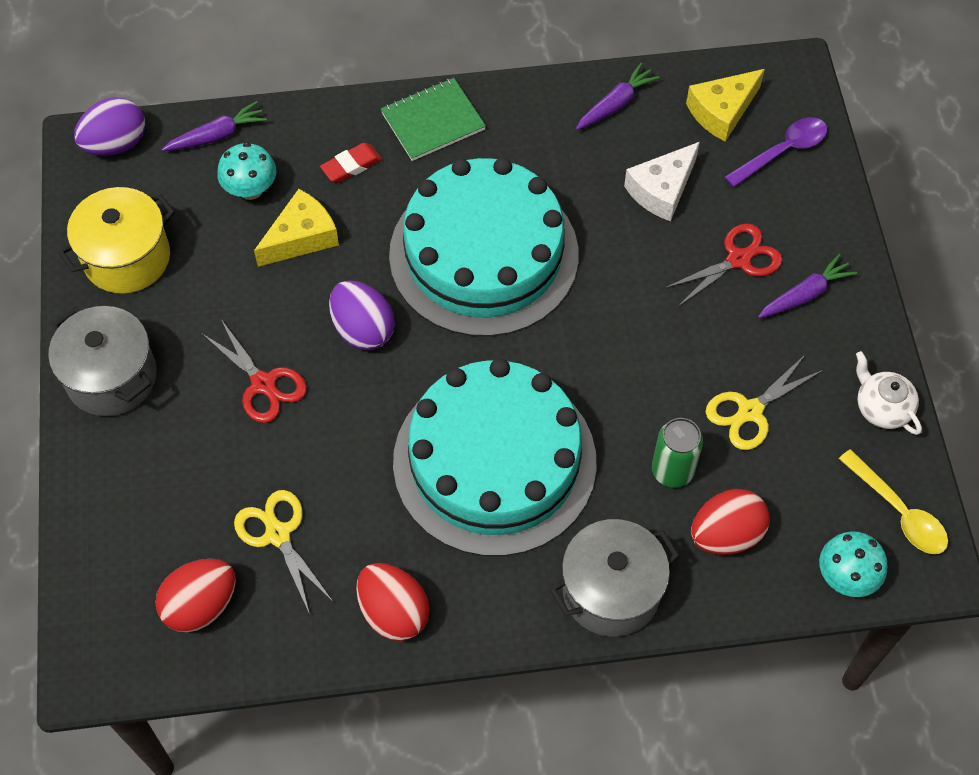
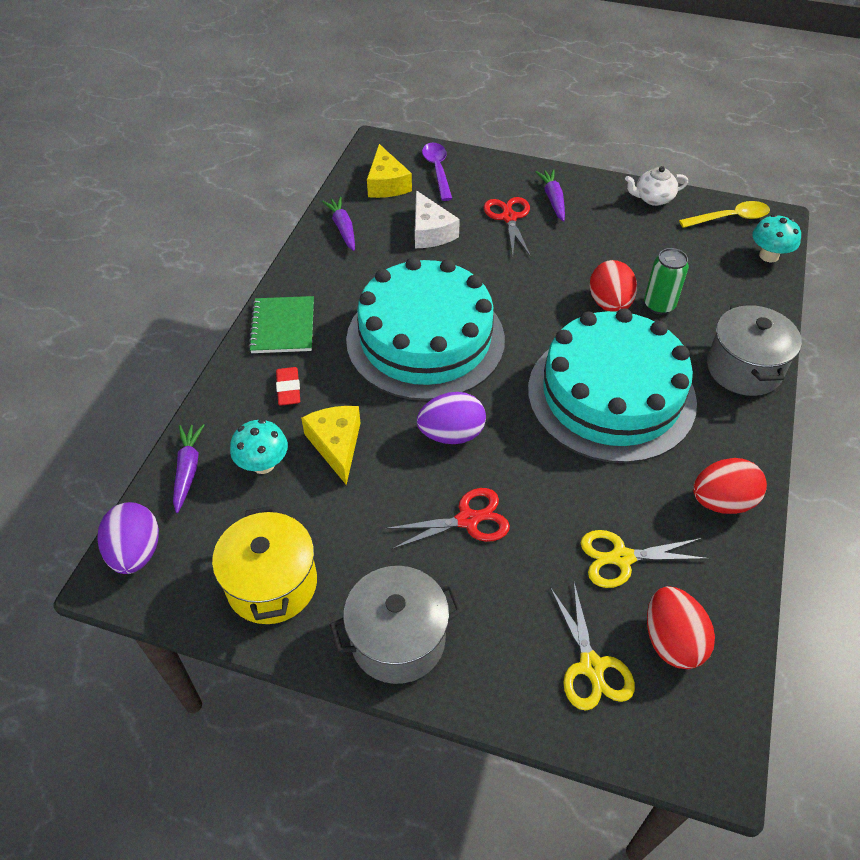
camera: 65 degrees left, 10 degrees down
(726, 535) = (719, 297): red egg -> red egg (609, 304)
(750, 411) = (629, 254): yellow scissors -> yellow scissors (591, 666)

